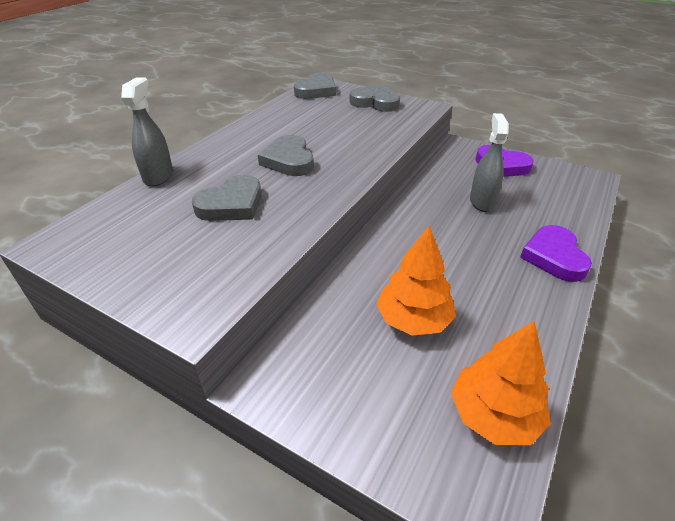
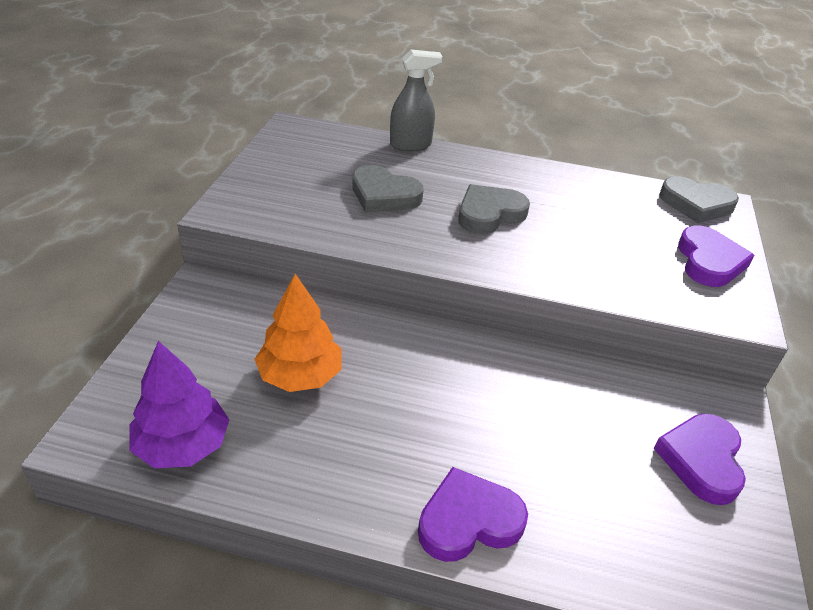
camera: 70 degrees right, 0 degrees up
(375, 102) = (709, 262): grey heart -> purple heart
(482, 201) = (570, 434): grey spray bottle -> none
(494, 415) = (182, 445): orange tree -> purple tree

